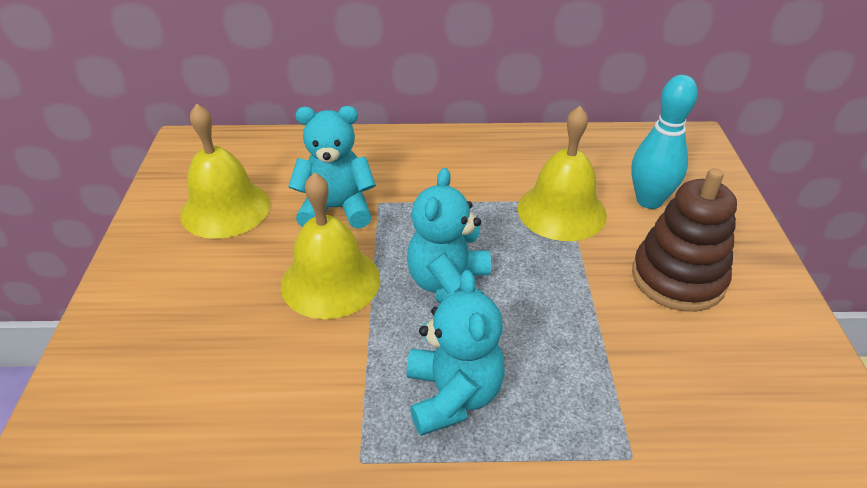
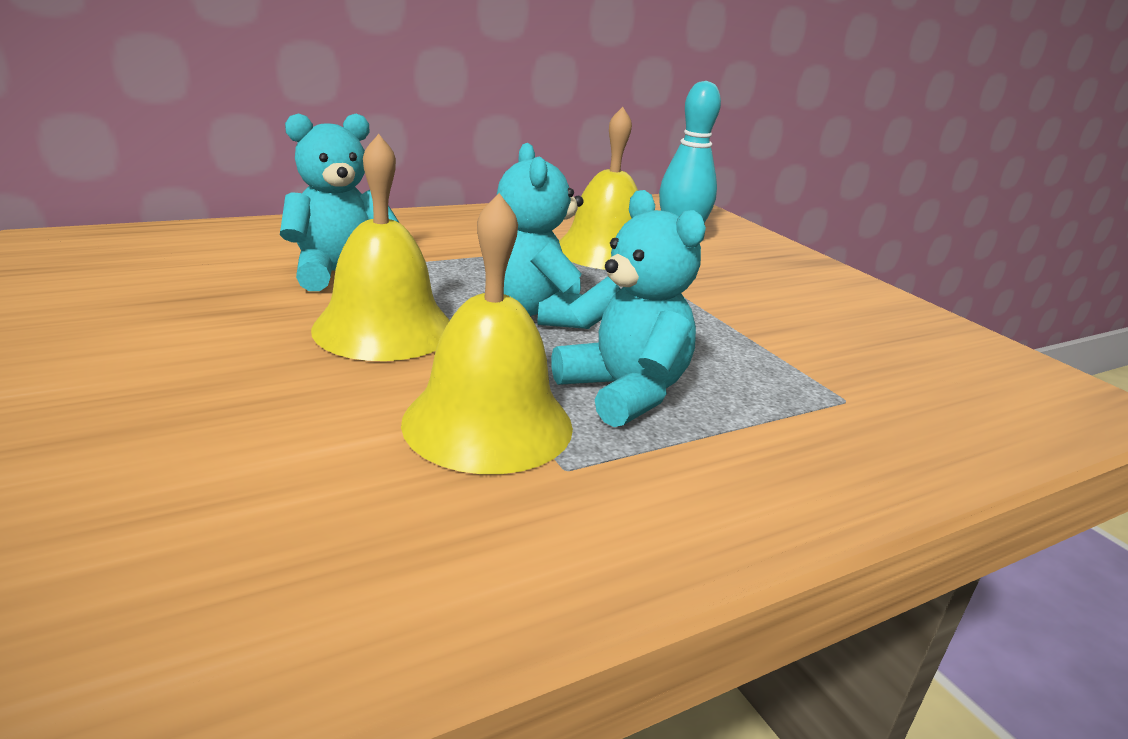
camera: 30 degrees left, 15 degrees down
(225, 209) = (170, 288): yellow bell -> yellow bell (488, 423)
(678, 278) = (756, 281): brown stacking toy -> none

